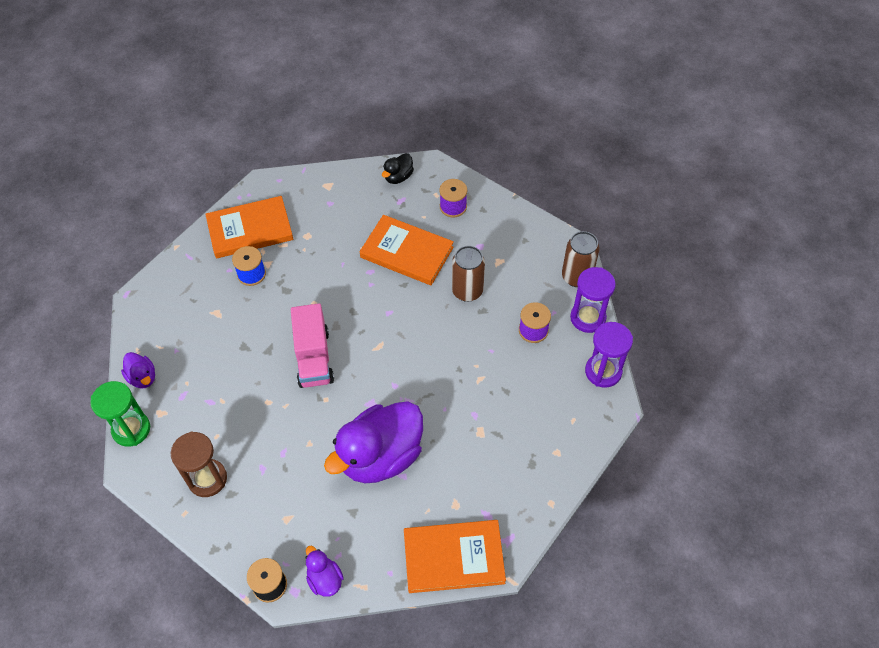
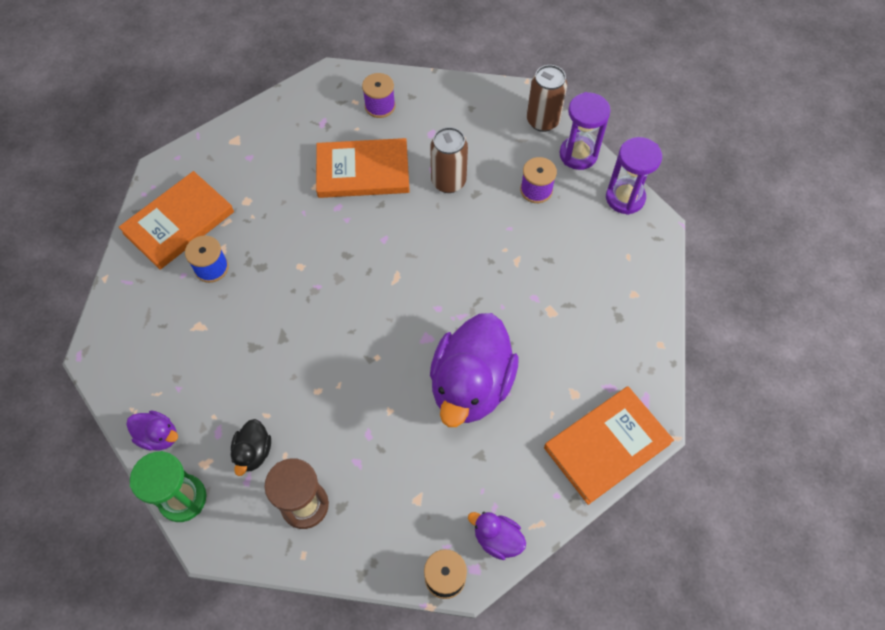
camera: 30 degrees left, 5 degrees up
(313, 358) = (336, 321): pink truck -> none
(398, 177) = (304, 100): black duck -> black duck (253, 452)

